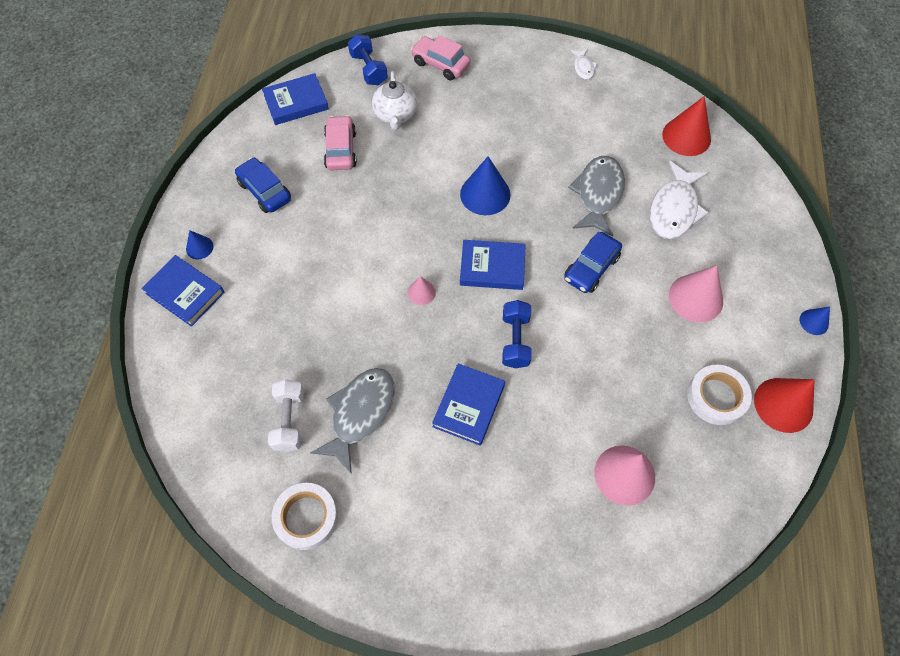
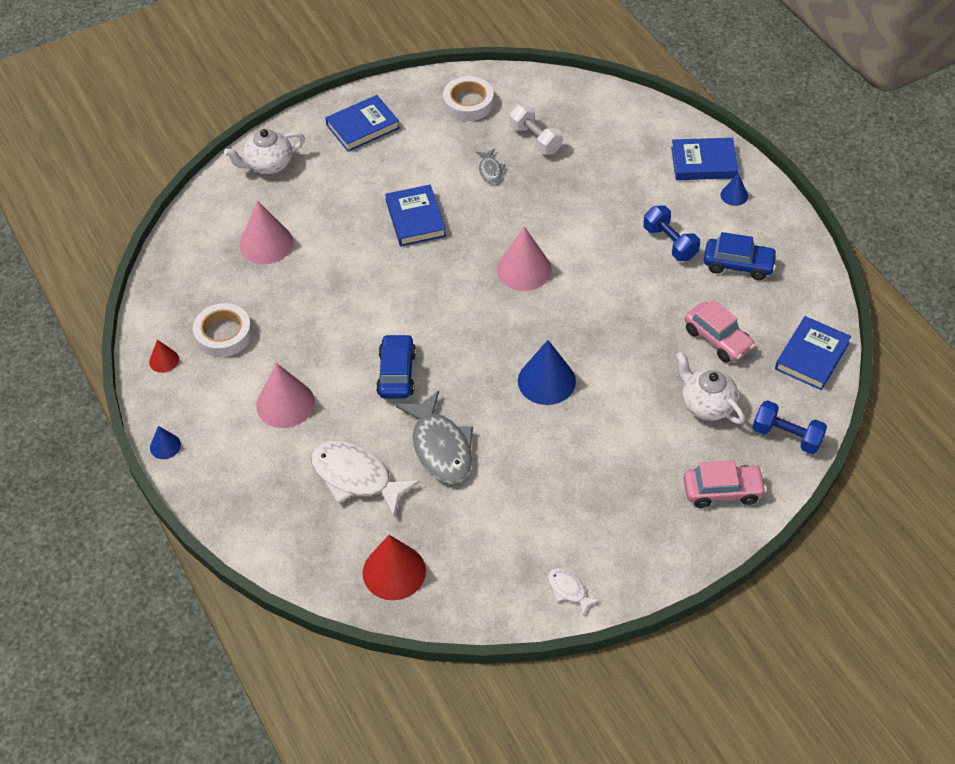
camera: 145 degrees right, 10 degrees down
(360, 414) = (490, 170): grey fish -> grey fish, size x0.49
(421, 292) = (524, 269): pink cone -> pink cone, size x1.93
(492, 267) = (483, 322): blue book -> blue book (362, 126)
(515, 340) = (416, 280): blue dumbbell -> blue dumbbell (670, 243)
(564, 583) = (268, 164): none -> white teapot
(674, 209) = (356, 477): white fish -> white fish turned 45 degrees counterclockwise
(783, 404) = (164, 360): red cone -> red cone, size x0.52

